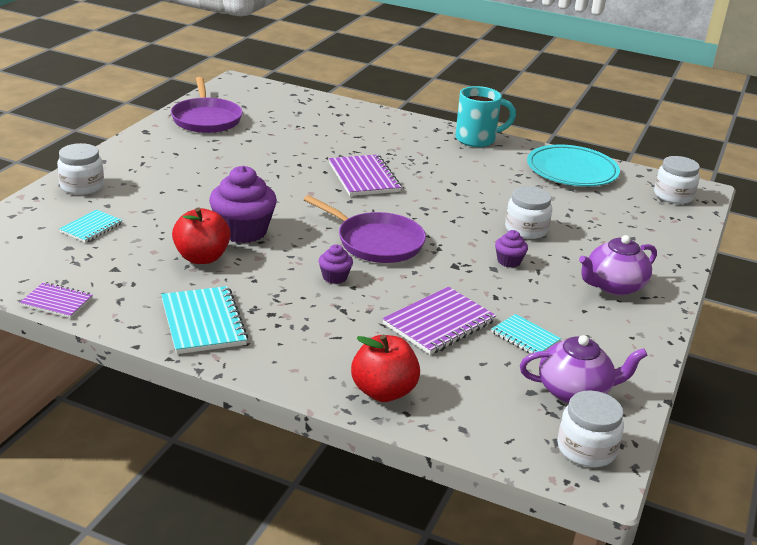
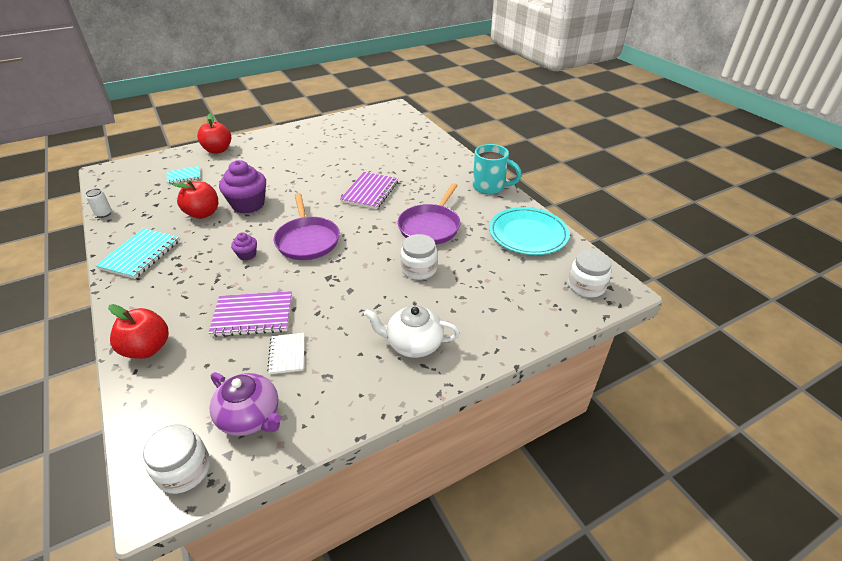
camera: 40 degrees right, 10 degrees up
(57, 302) = (104, 214): purple notebook -> white can
(82, 186) = (218, 150): white jar -> red apple
(206, 119) = (340, 126): purple pan -> purple pan (430, 226)
(509, 261) = (368, 289): purple cupcake -> none
(525, 337) = (287, 354): turquoise notebook -> white notebook
(613, 286) = (413, 344): purple teapot -> white teapot

